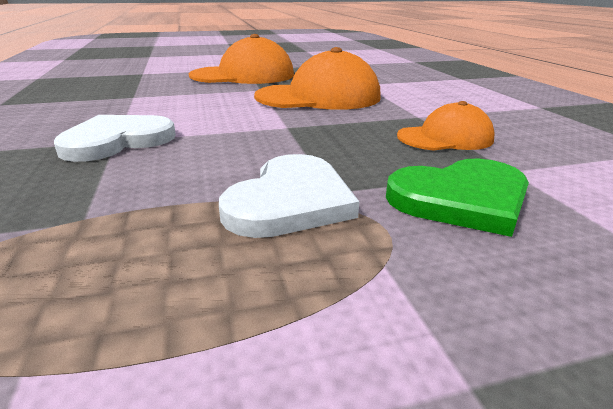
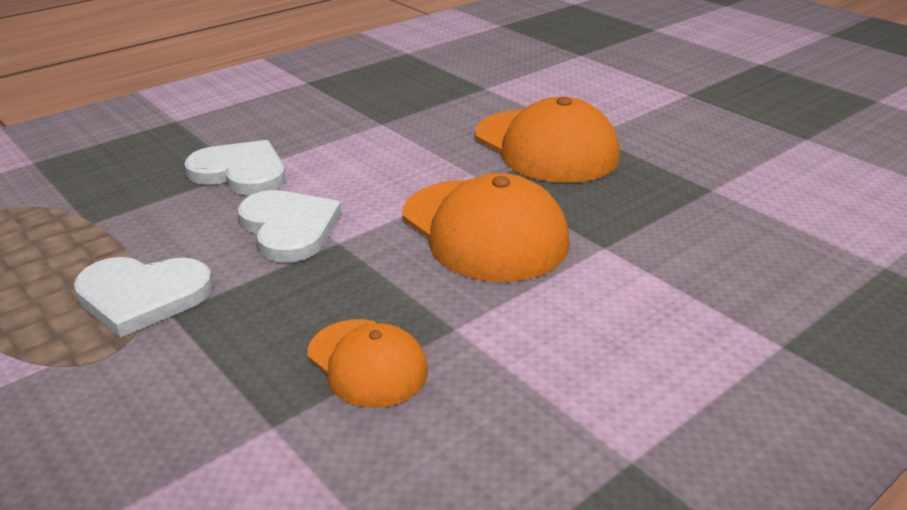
camera: 65 degrees right, 5 degrees up
(246, 136) = (289, 228): none -> white heart
(461, 199) = (175, 392): green heart -> none

